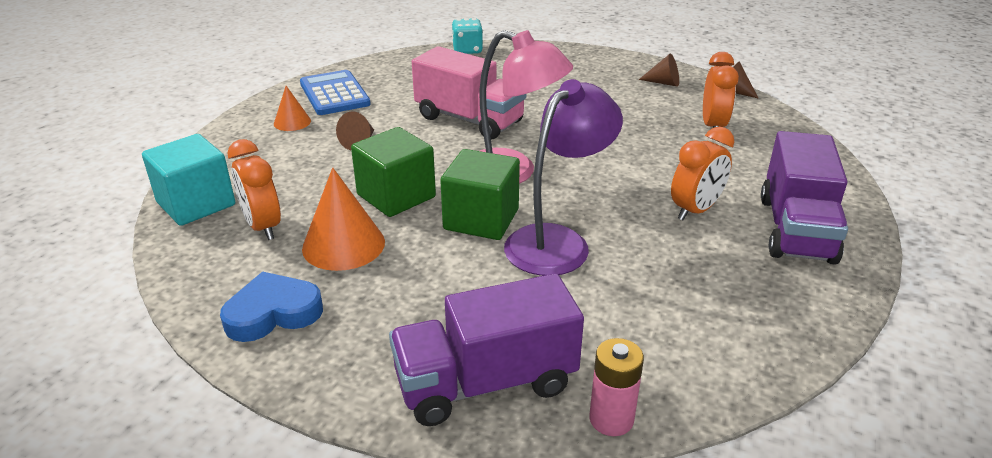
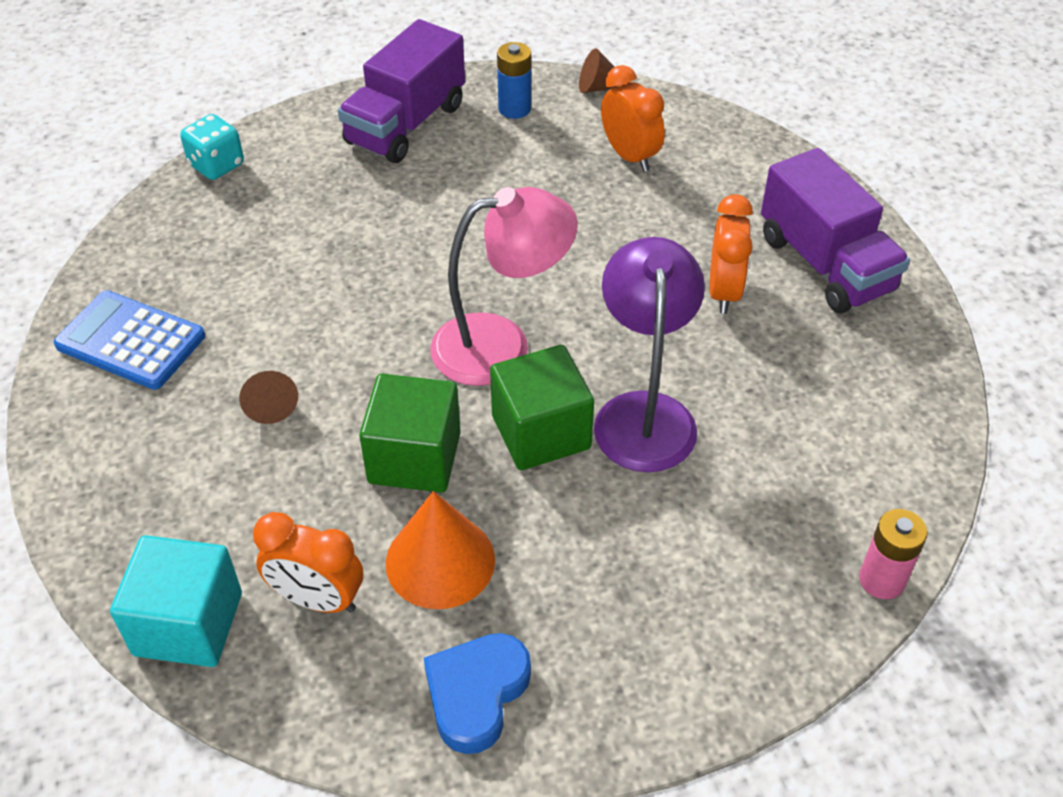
camera: 40 degrees left, 15 degrees up
(292, 122) = (136, 422): orange cone -> none
(469, 120) = (361, 290): pink truck -> none
(485, 383) = (755, 619): purple truck -> purple truck (406, 124)
(663, 83) = (514, 109): brown cone -> blue battery

